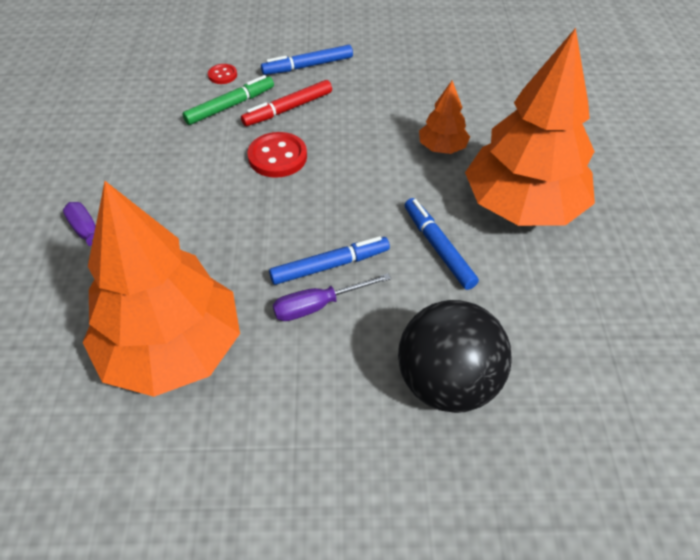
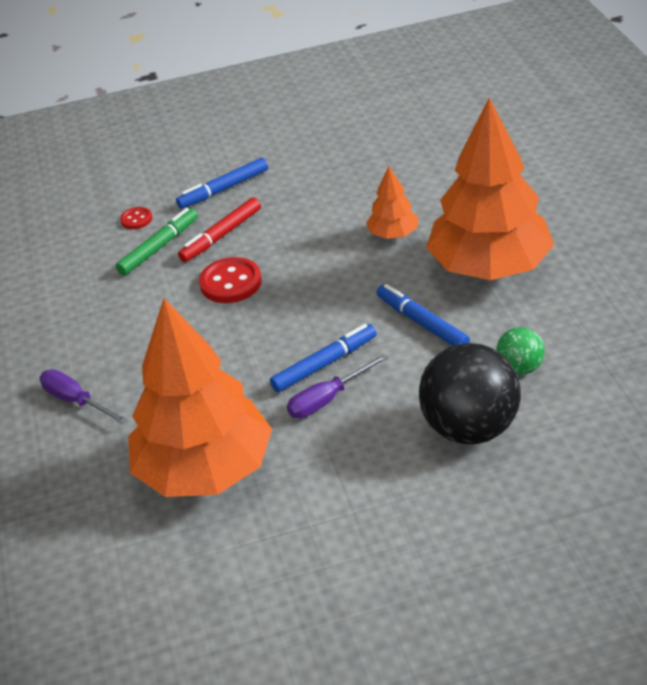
camera: 10 degrees left, 10 degrees down
(520, 327) = (519, 368): none -> green ball

